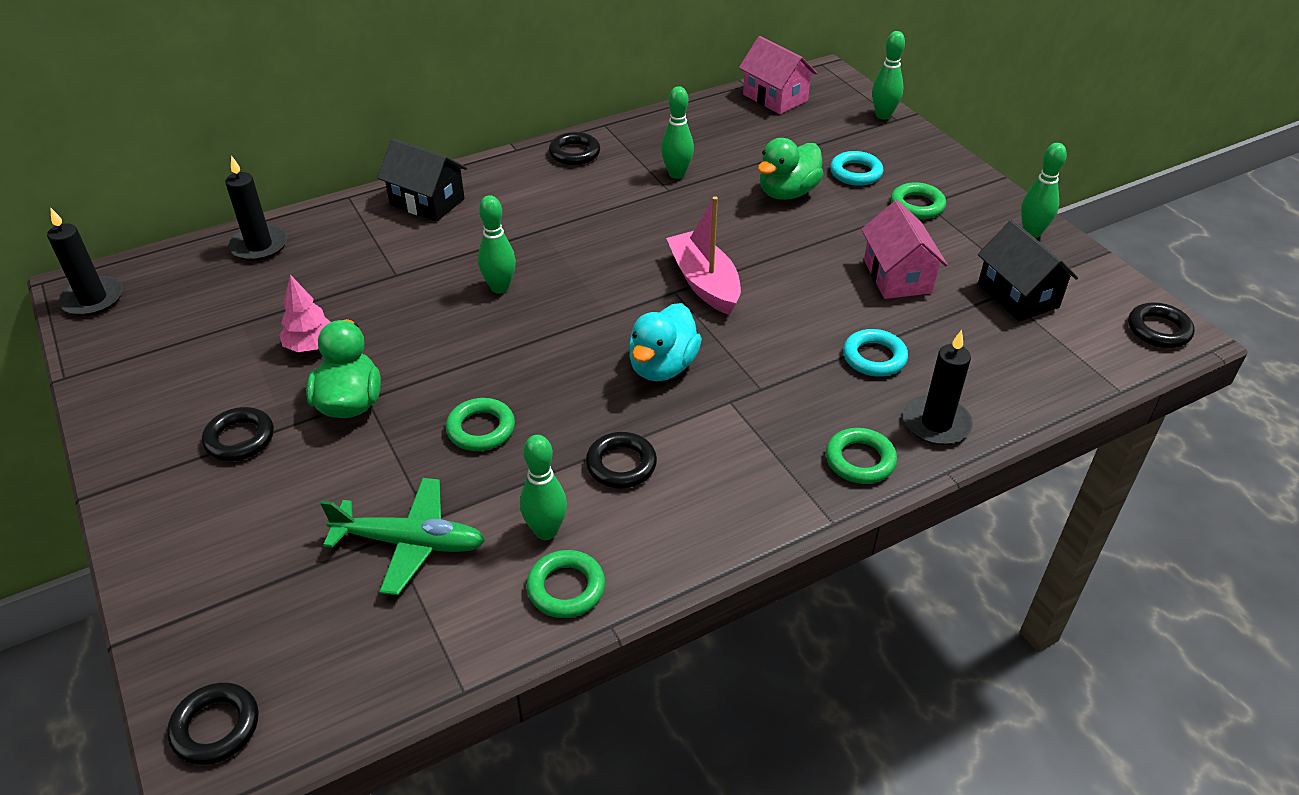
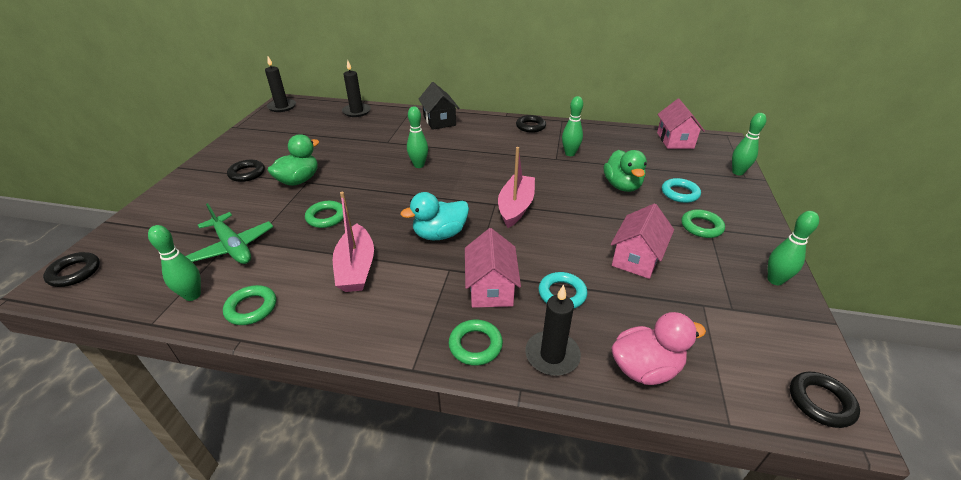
camera: 40 degrees right, 5 degrees down
(311, 346) = (319, 153): pink tree -> none
(546, 531) = (283, 276): green bowling pin -> green bowling pin (192, 295)
(621, 464) = (356, 268): black ring -> pink boat
(787, 192) = (622, 186): green duck -> green duck turned 90 degrees counterclockwise
(800, 394) = (491, 288): none -> pink house
(1018, 296) = (714, 312): black house -> none
(1019, 384) = (645, 368): none -> pink duck

